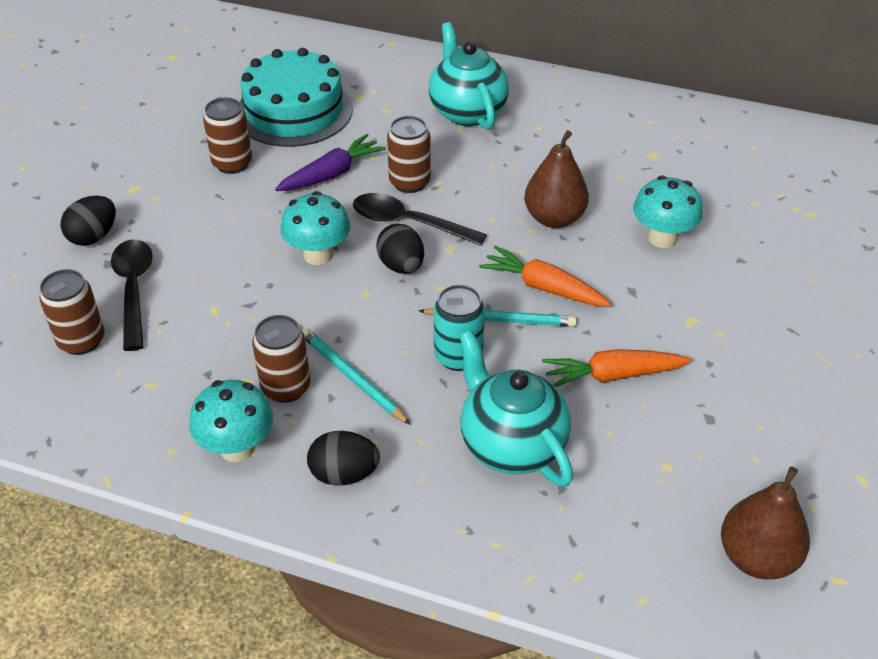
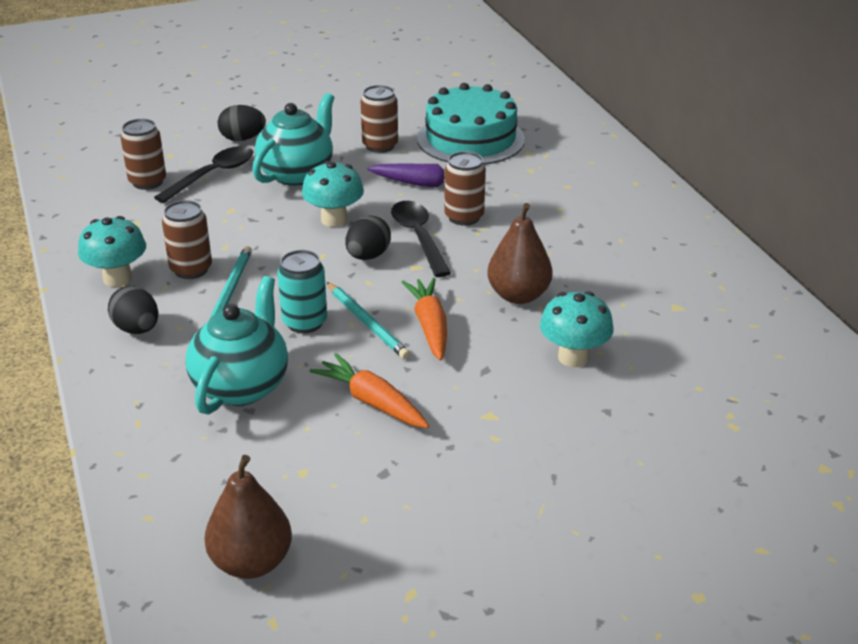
camera: 50 degrees right, 10 degrees down
(467, 111) = (586, 201): turquoise teapot -> turquoise teapot (297, 174)

